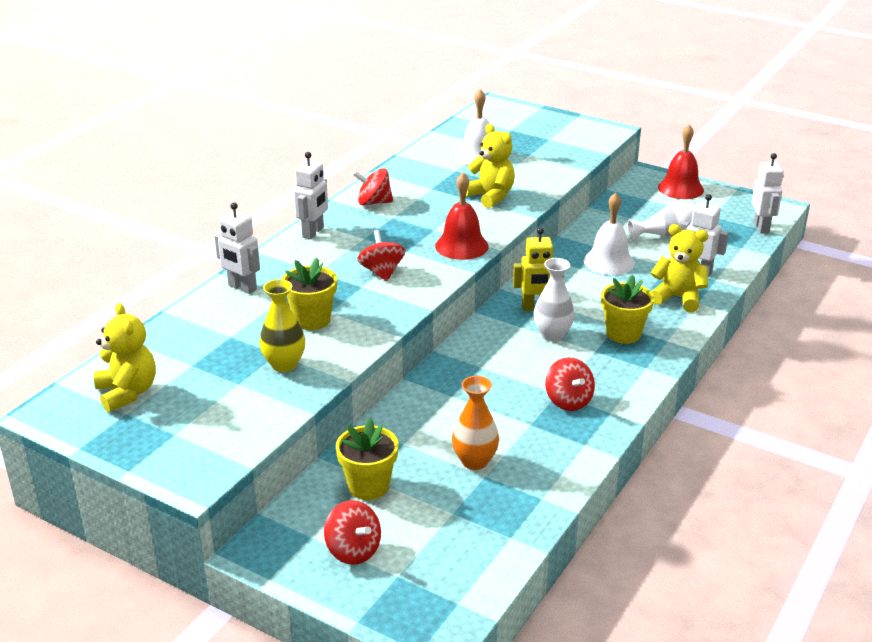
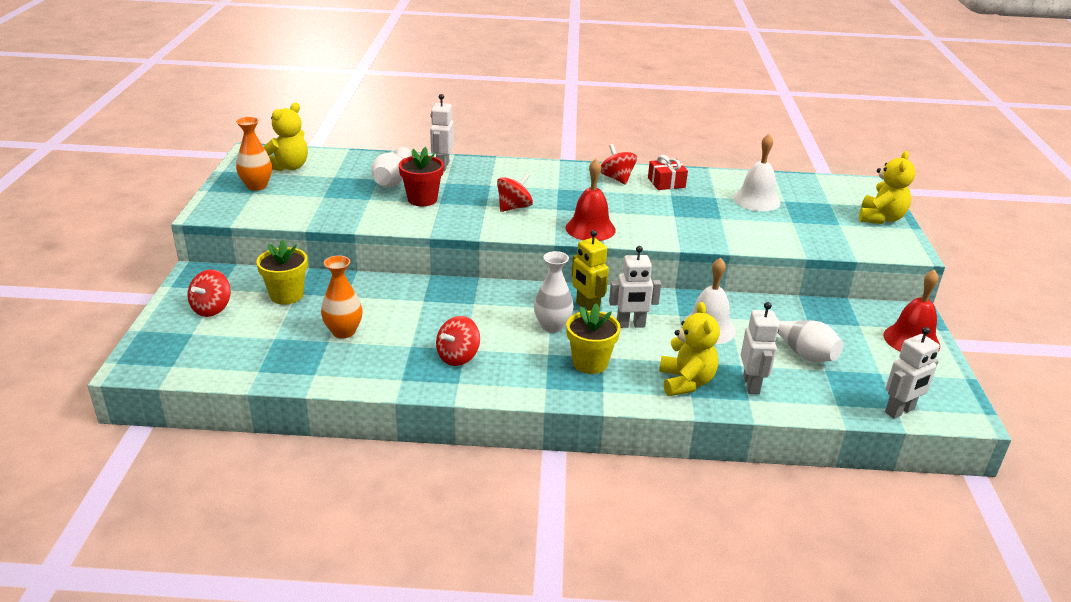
camera: 60 degrees right, 0 degrees up
(158, 427) = (257, 186): none -> orange vase
(247, 328) = (392, 181): none -> white vase
(284, 364) = (357, 205): yellow vase -> none
(312, 320) = (422, 199): yellow flower pot -> red flower pot
(313, 232) = (544, 169): white robot -> white robot (630, 325)
(406, 182) = (666, 183): none -> red gift
(491, 196) = (690, 222): yellow teddy bear -> yellow teddy bear (880, 218)

